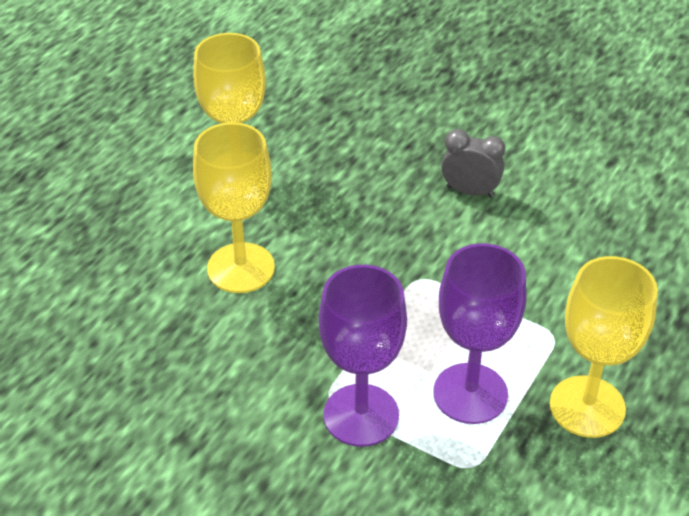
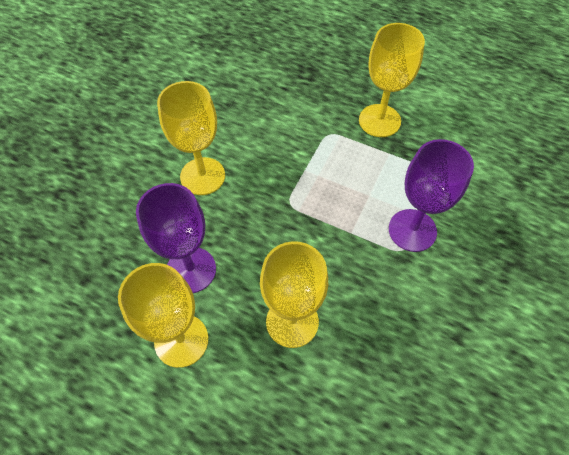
camera: 95 degrees left, 15 degrees up
(470, 191) = (202, 176): grey clock -> yellow goblet
(470, 393) = (382, 174): purple goblet -> purple goblet (191, 270)

